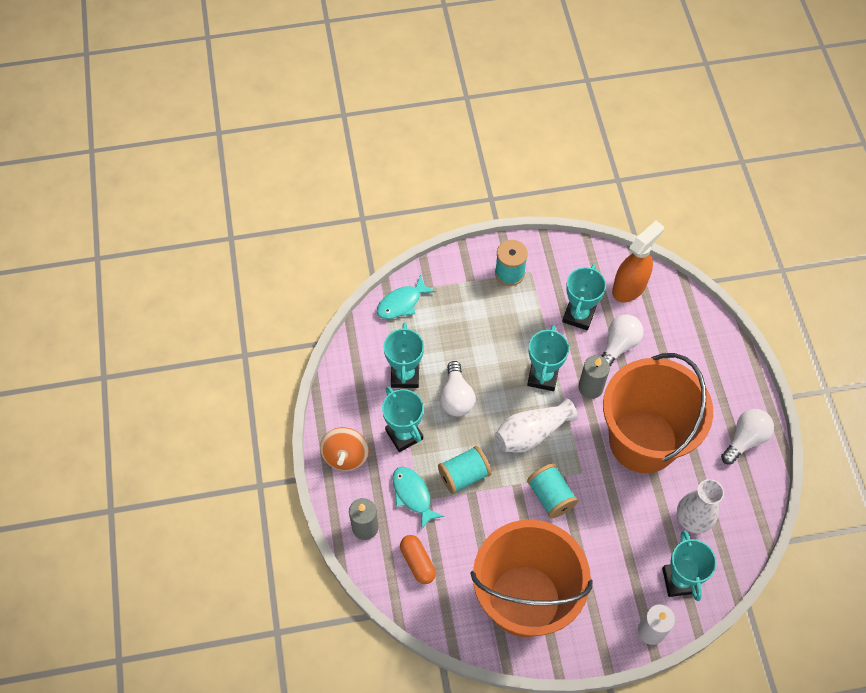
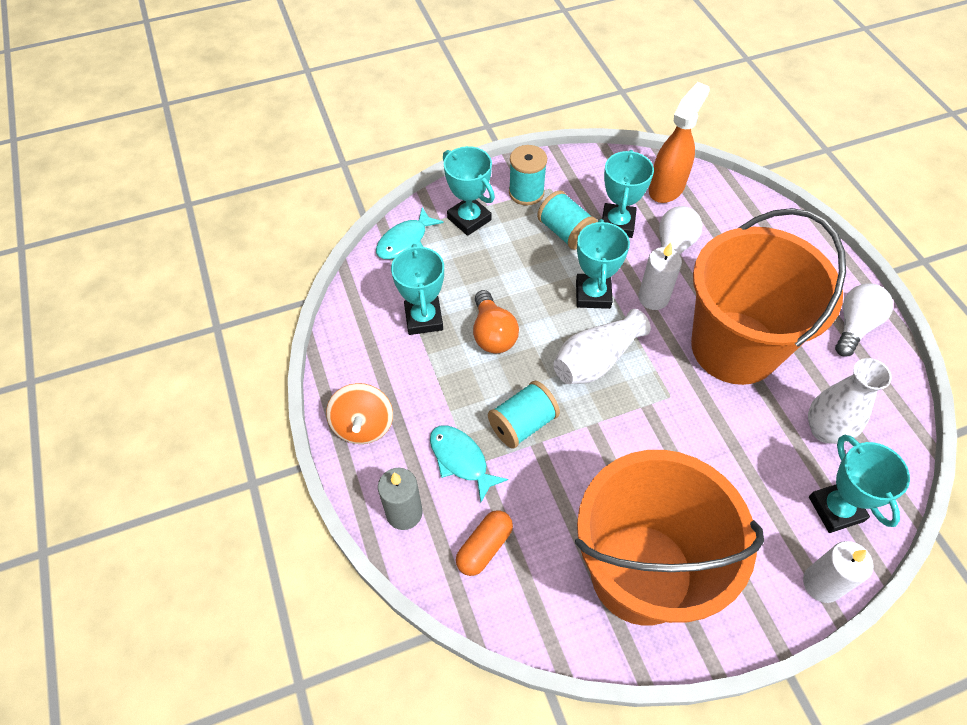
camera: 10 degrees left, 5 degrees down
(404, 434) = (435, 387): turquoise trophy -> turquoise trophy (469, 219)
(417, 562) = (484, 547): orange capsule -> orange capsule turned 75 degrees clockwise
(456, 397) = (492, 334): white light bulb -> orange light bulb
(550, 496) = (639, 431): turquoise spool -> turquoise spool (565, 232)
(590, 388) = (653, 298): grey candle -> white candle

